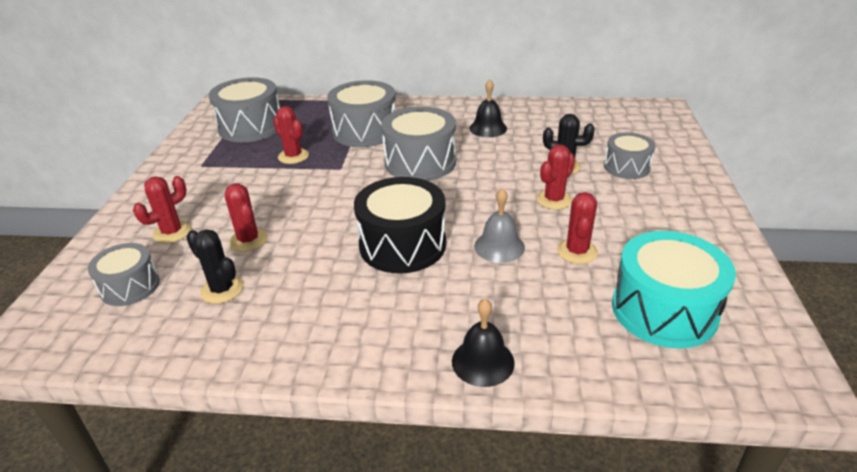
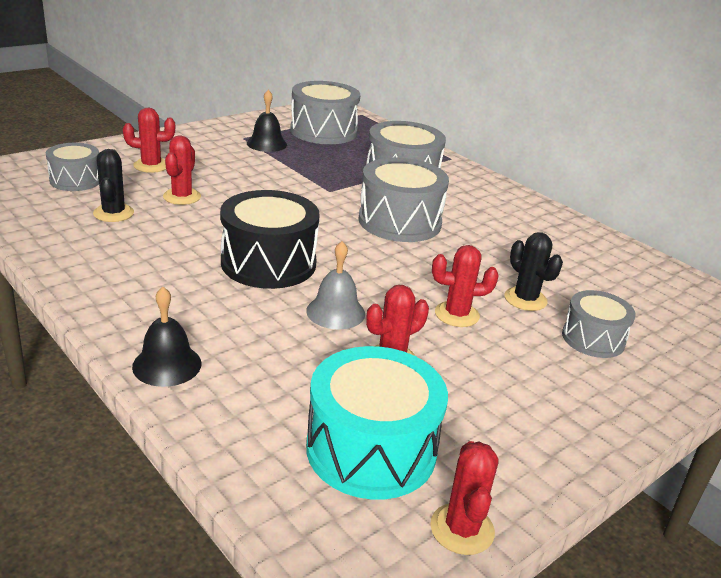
camera: 40 degrees right, 5 degrees down
(293, 156) = (313, 165): red cactus -> red cactus (462, 529)
(488, 128) = (516, 232): black bell -> black bell (266, 144)

